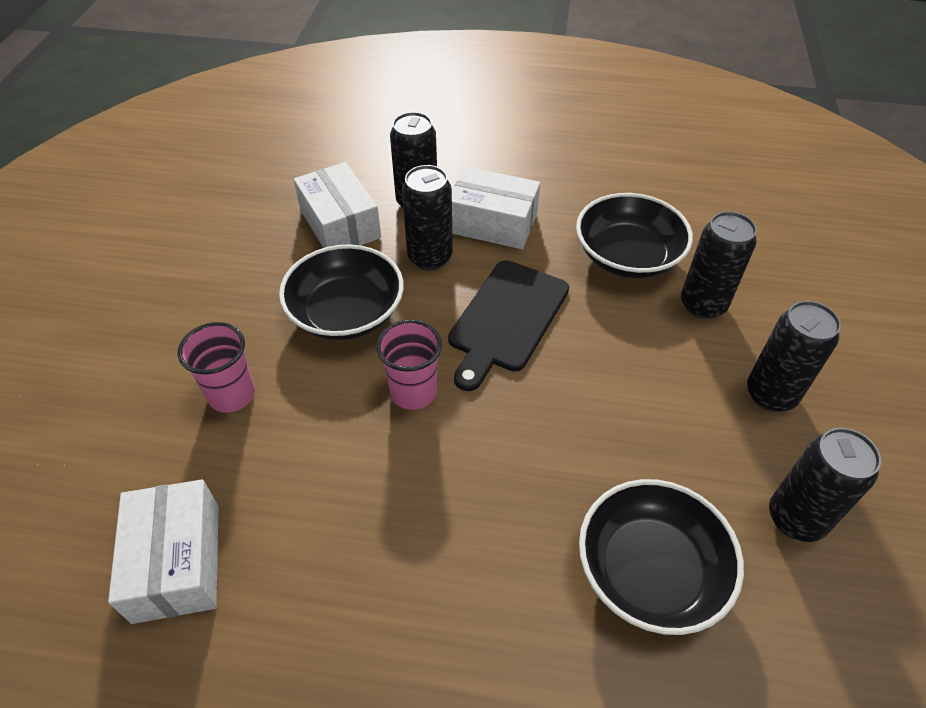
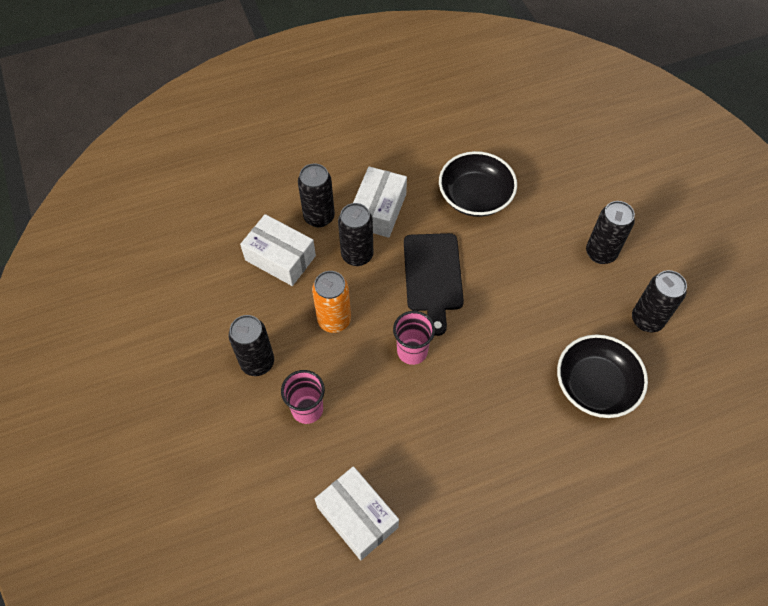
camera: 30 degrees left, 10 degrees up
(346, 312) = (334, 320): black bowl -> orange can
(492, 223) = (379, 210): white box -> white box turned 60 degrees counterclockwise
(703, 304) = (536, 211): black can -> black can (257, 362)

